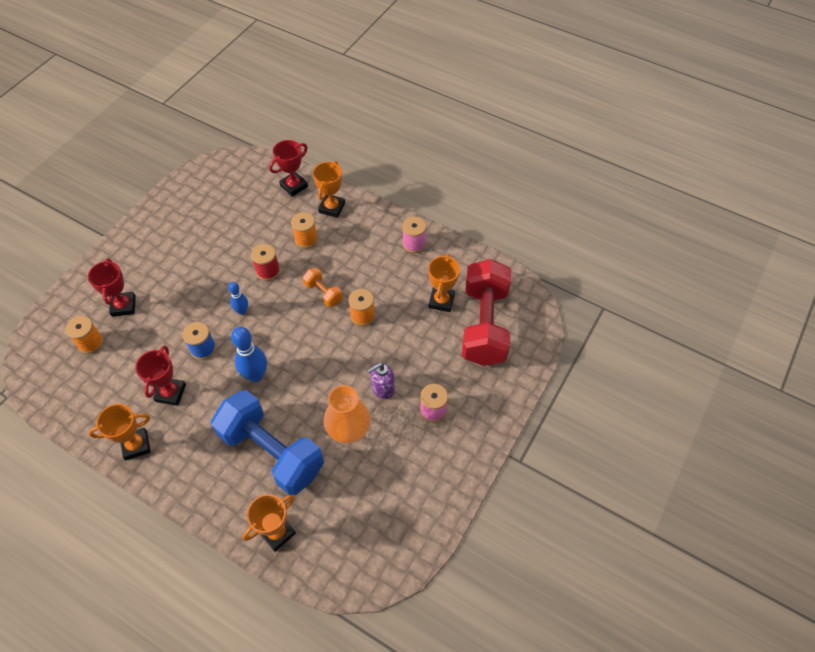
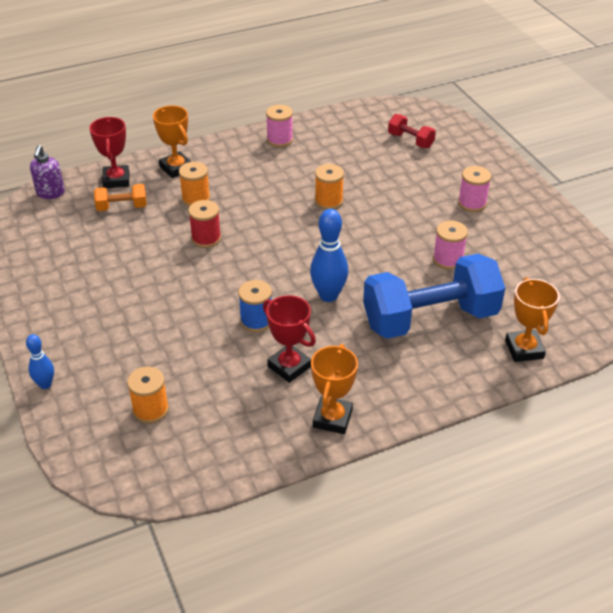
camera: 55 degrees left, 15 degrees down
(124, 306) = (128, 363): red trophy -> none
(242, 311) = (237, 275): blue bowling pin -> blue bowling pin (45, 384)
(323, 293) = (275, 214): orange dumbbell -> orange dumbbell (122, 207)
(348, 429) = (448, 260): orange vase -> pink spool
(382, 388) = (422, 222): purple soap dispenser -> purple soap dispenser (50, 193)
(441, 301) = (361, 151): orange trophy -> none
(484, 325) = (410, 140): red dumbbell -> red dumbbell, size x0.44

